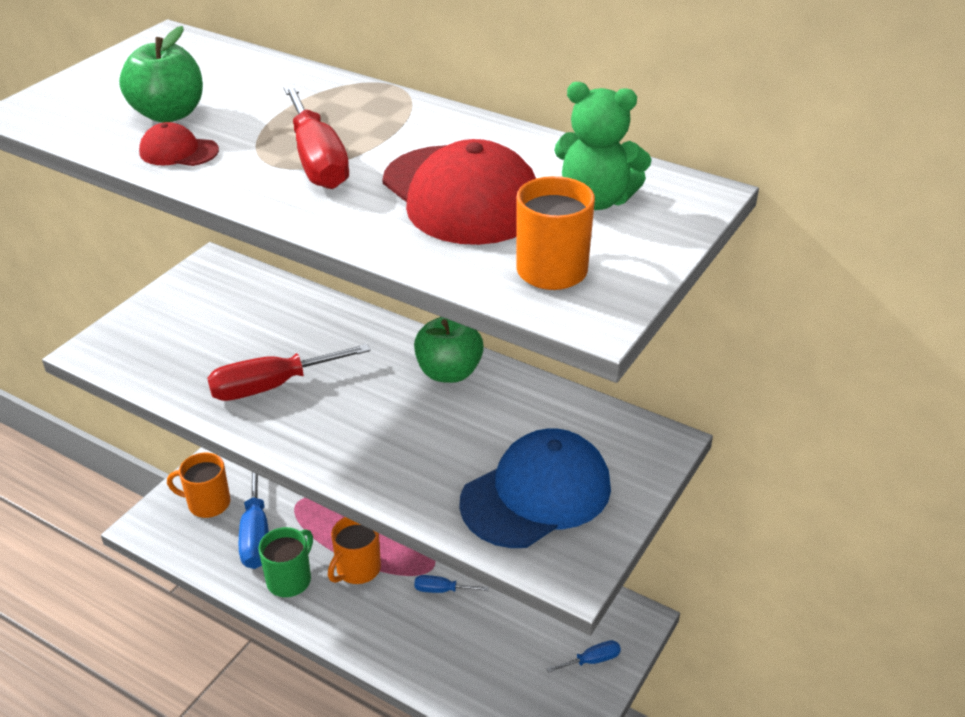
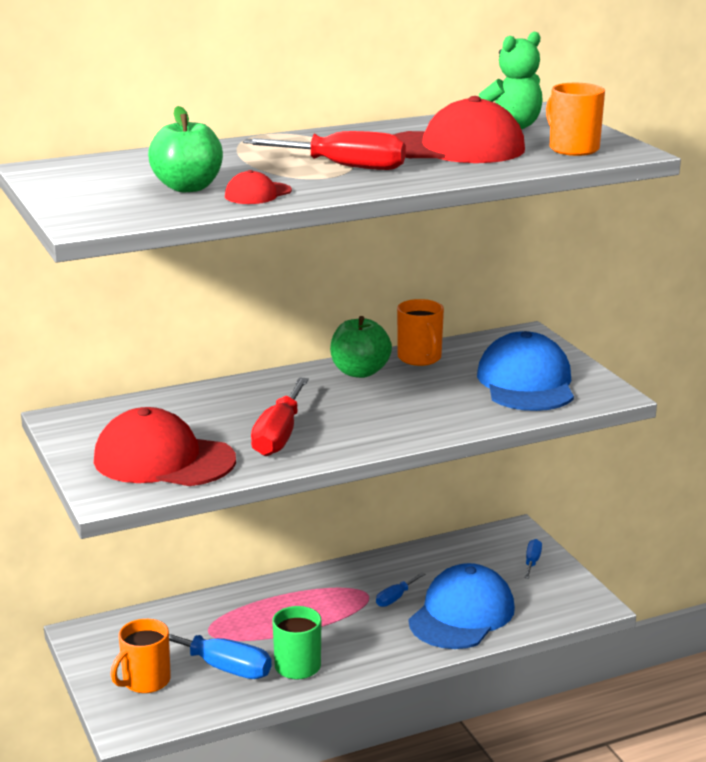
camera: 55 degrees left, 15 degrees down
(176, 347) = (163, 460): none -> red cap
(357, 569) = (326, 629): orange mug -> orange mug (420, 358)
(454, 651) = (462, 614): none -> blue cap

